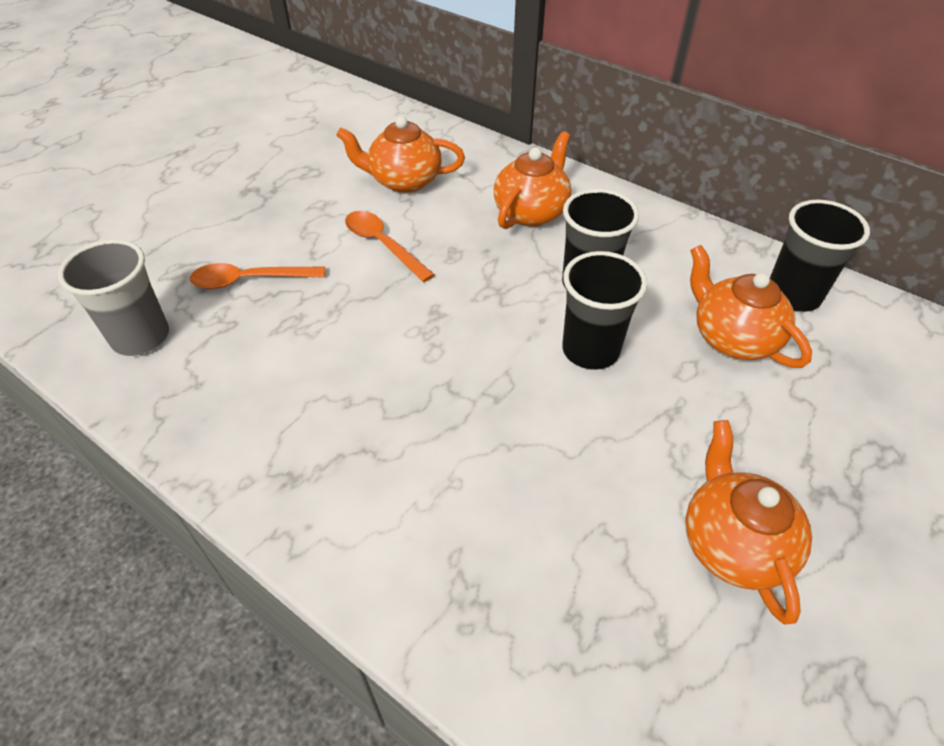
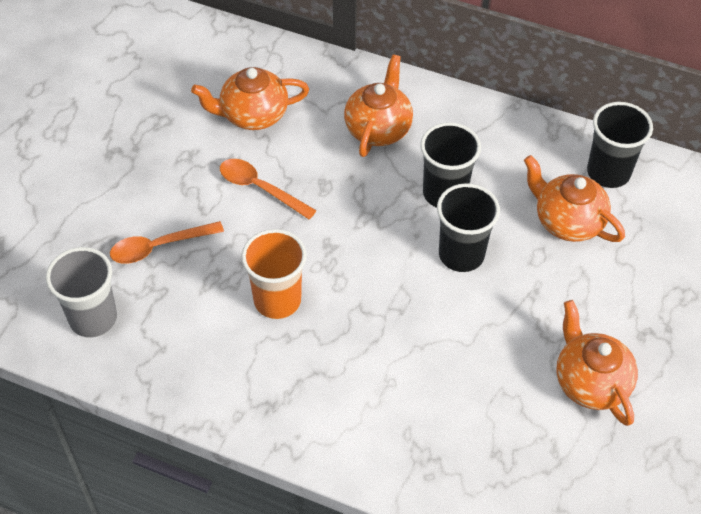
camera: 15 degrees left, 5 degrees up
(353, 358) = (277, 300): none -> orange cup

